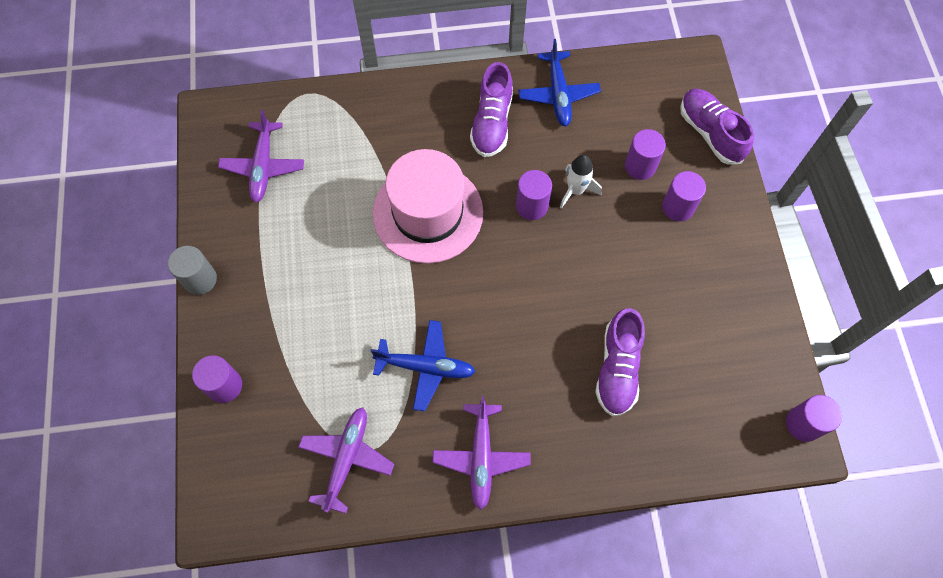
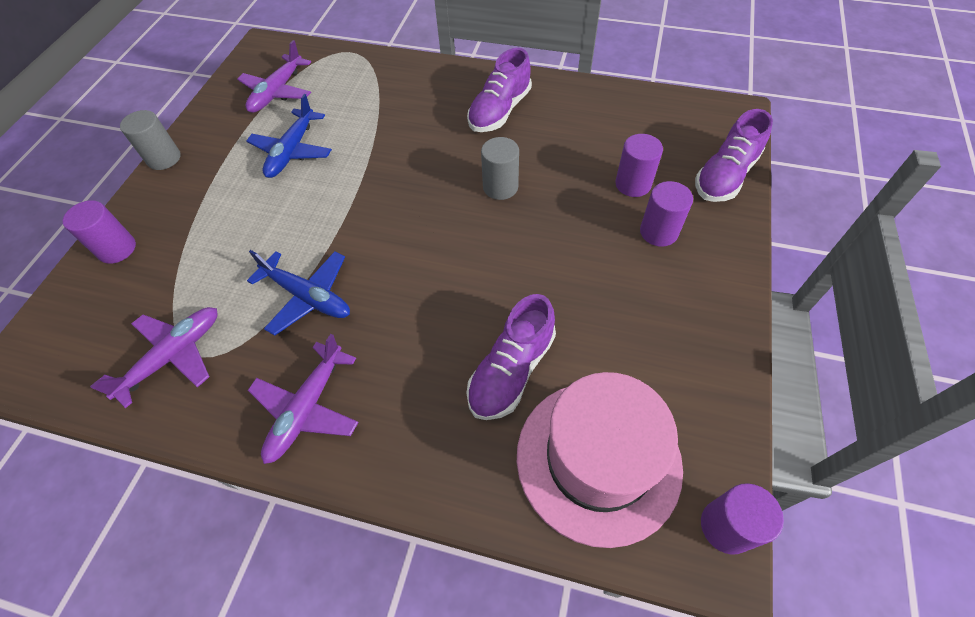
camera: 25 degrees right, 10 degrees down
(428, 213) = (396, 164): pink hat -> pink hat (598, 459)
(532, 206) = (500, 187): purple cylinder -> grey cylinder
(558, 94) = (577, 105): blue plane -> blue plane (292, 151)
(576, 190) = (553, 186): white rocket -> none
(710, 133) = (725, 176): purple shoe -> purple shoe turned 135 degrees counterclockwise

